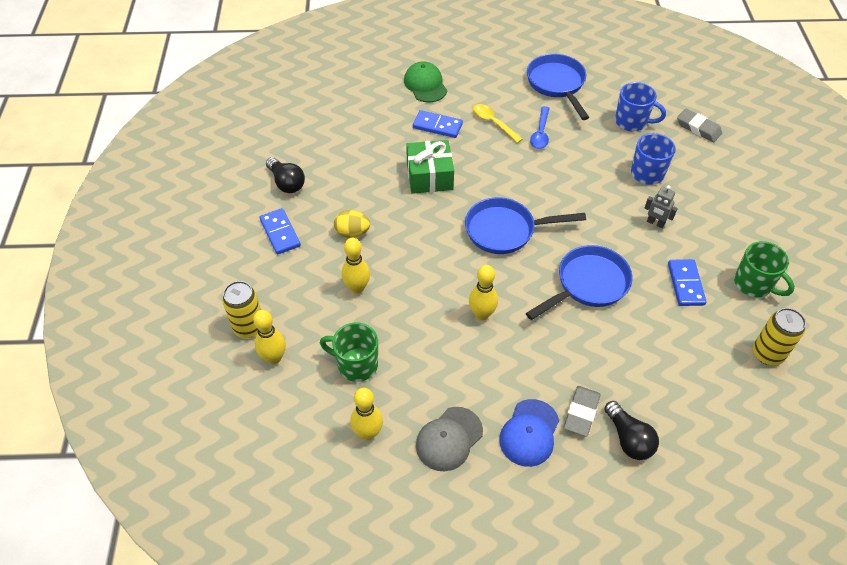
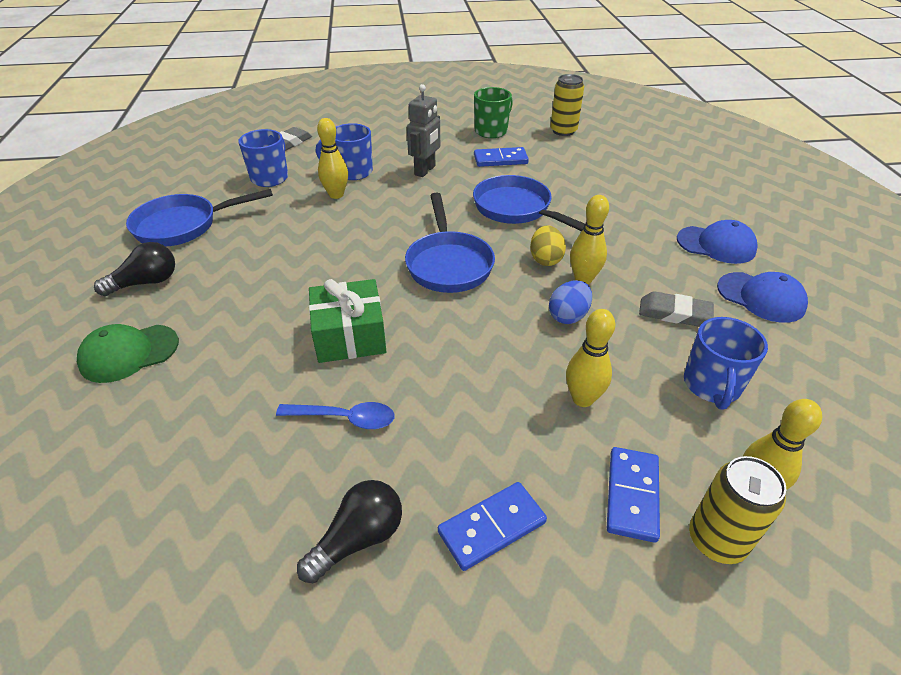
camera: 95 degrees left, 10 degrees down
(352, 232) = (474, 417): yellow egg -> yellow egg (545, 259)
(356, 364) = (711, 386): green mug -> blue mug
(368, 433) = (801, 364): yellow bowling pin -> yellow bowling pin (336, 195)
(437, 126) = (238, 333): blue domino -> blue domino (632, 495)
(437, 295) = (568, 316): none -> blue egg
(449, 439) = (761, 297): grey cap -> blue cap
(493, 123) = (245, 278): yellow spoon -> none
(540, 133) = (276, 238): blue spoon -> blue spoon (344, 418)
(581, 413) = (674, 216): grey eraser -> grey eraser (674, 313)
(628, 439) = (685, 193): black light bulb -> black light bulb (146, 282)
(655, 223) = (425, 170): grey robot -> grey robot, size x1.51

